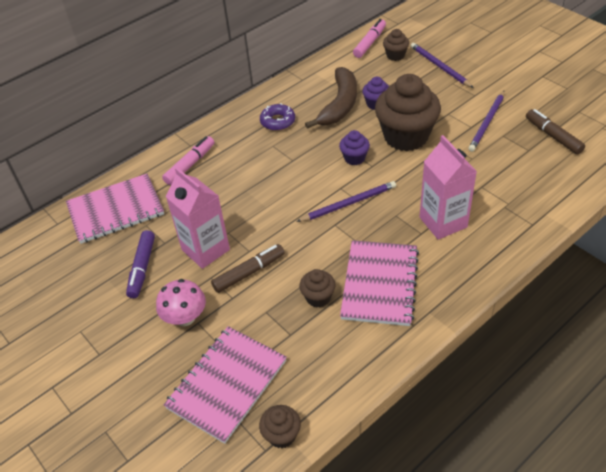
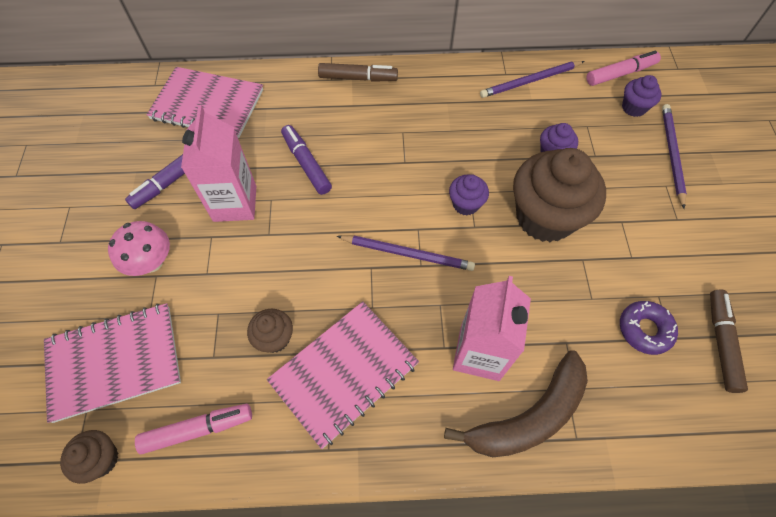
camera: 35 degrees right, 15 degrees up
(190, 165) = (310, 100): pink marker -> pink marker (198, 429)
(229, 199) = (306, 164): none -> purple marker
(249, 272) = (245, 258): brown marker -> brown marker (358, 78)
(277, 121) = (434, 107): purple donut -> purple donut (644, 330)
(339, 105) = (513, 129): brown banana -> brown banana (528, 416)
(395, 55) = (633, 107): brown cupcake -> purple cupcake
(487, 123) = (656, 265): purple pencil -> purple pencil (530, 81)

